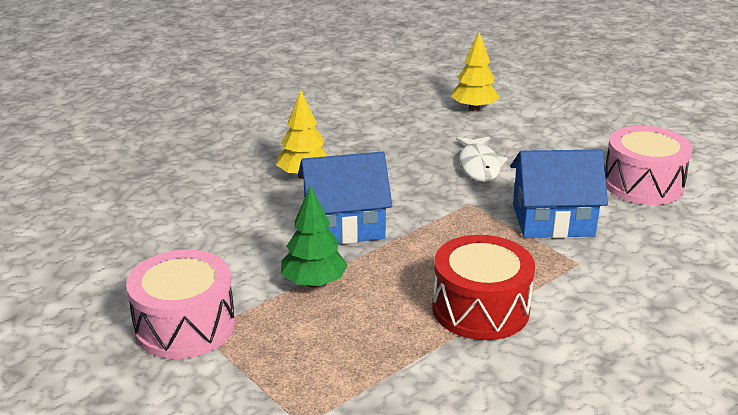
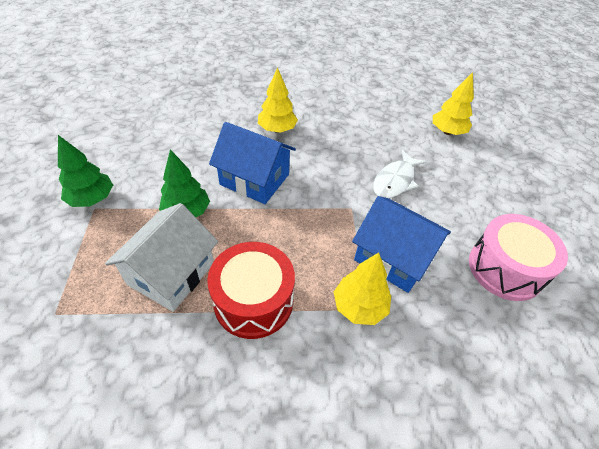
camera: 35 degrees right, 20 degrees up
(185, 326) = (92, 199): pink drum -> green tree
(374, 333) = (171, 273): none -> white house
(571, 265) = (359, 306): none -> yellow tree

